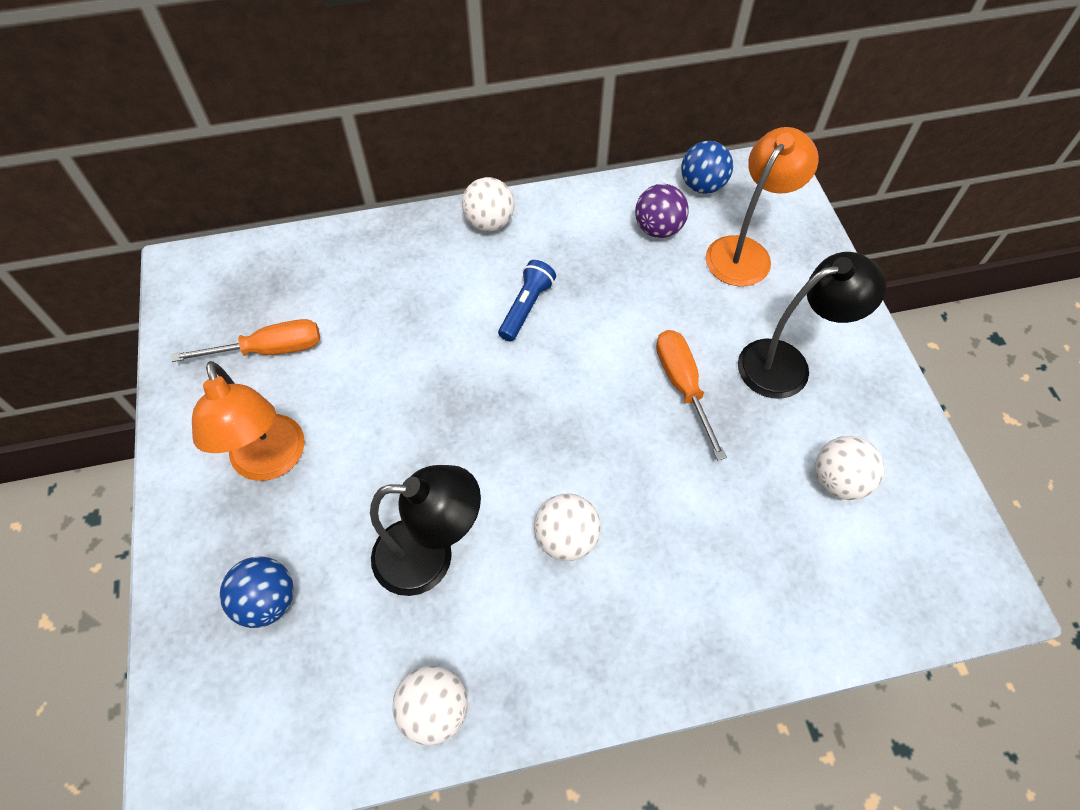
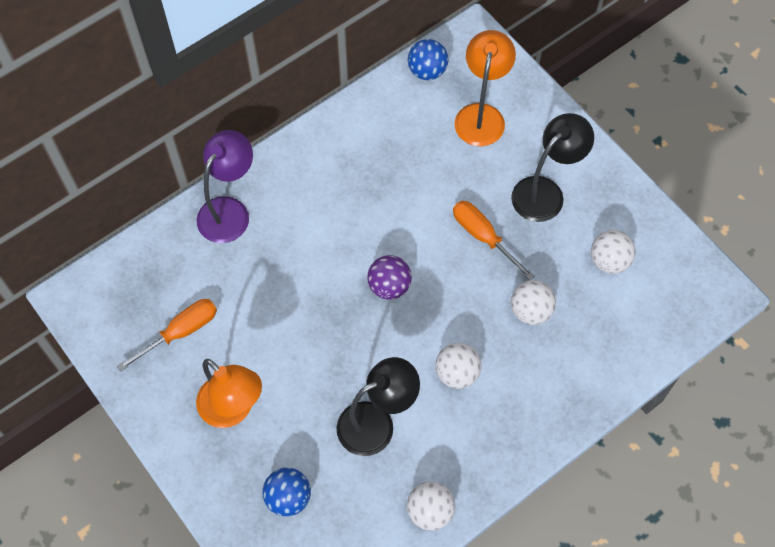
camera: 25 degrees left, 5 degrees up
(402, 245) = (229, 210): none -> purple lamp
(489, 222) = (285, 165): white ball -> white ball (530, 311)
(526, 307) = (348, 222): blue flashlight -> none
(658, 229) = (411, 121): purple ball -> purple ball (389, 286)

